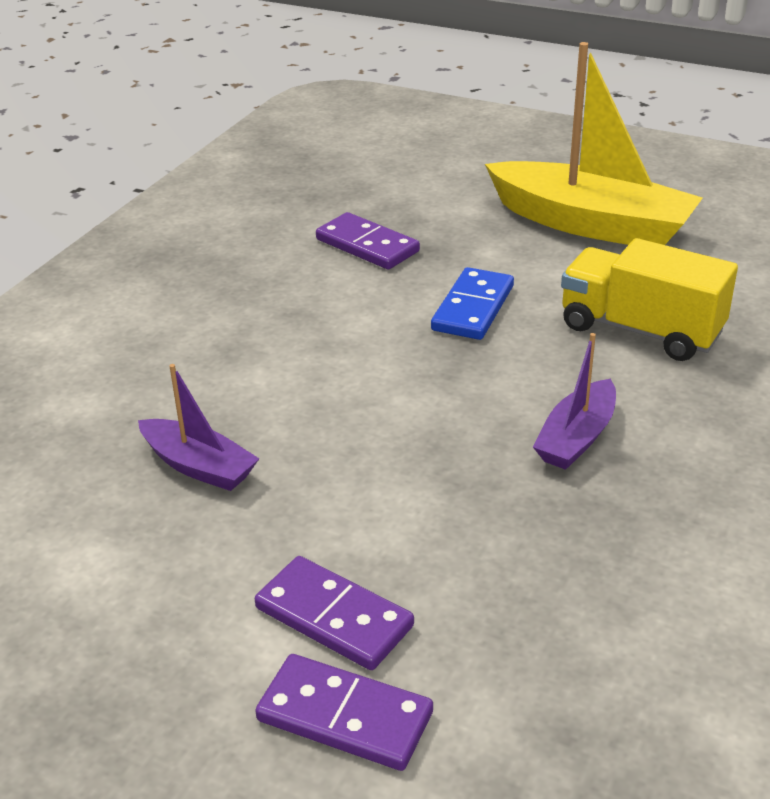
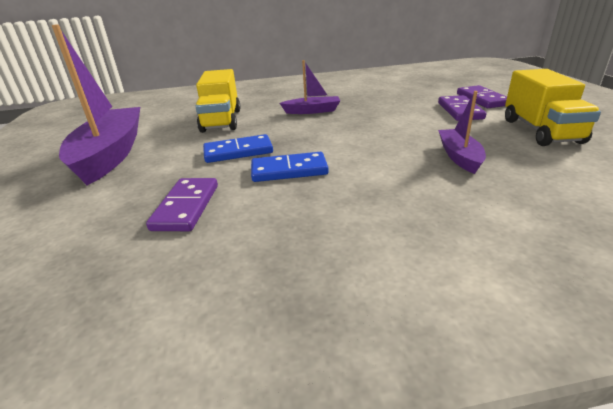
camera: 125 degrees left, 5 degrees down
(129, 625) = (540, 131): none -> yellow truck
(361, 324) = (289, 170): none -> blue domino
(591, 224) = (111, 154): yellow boat -> purple boat

